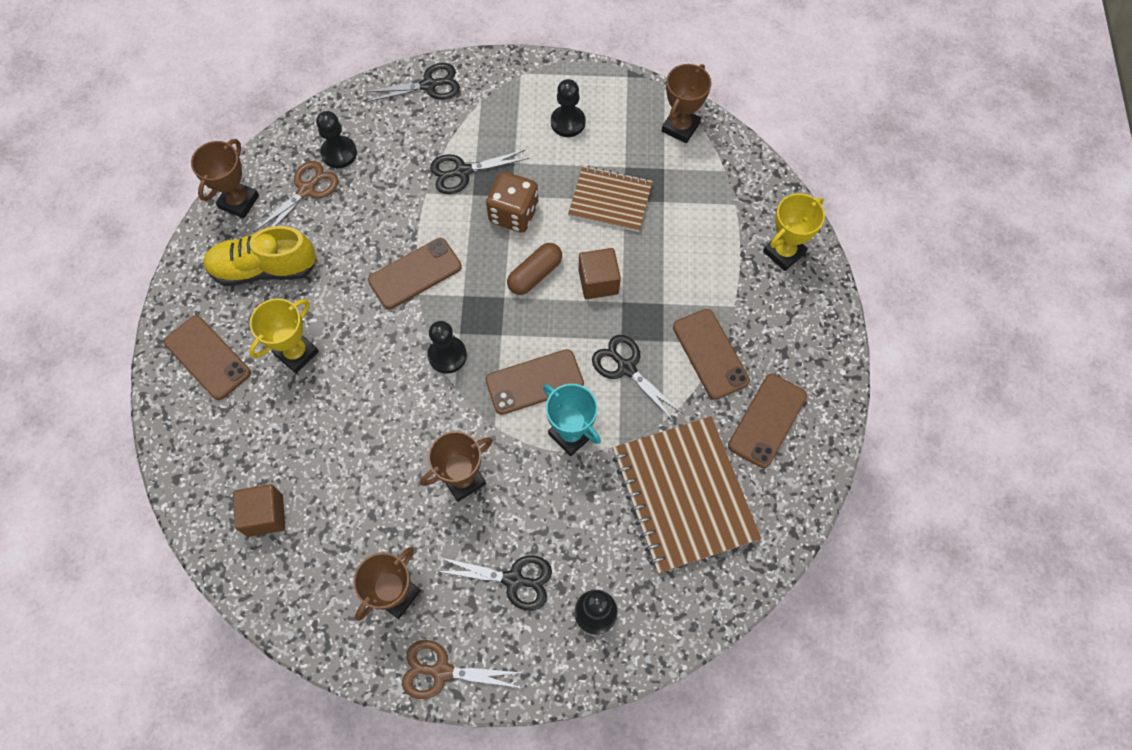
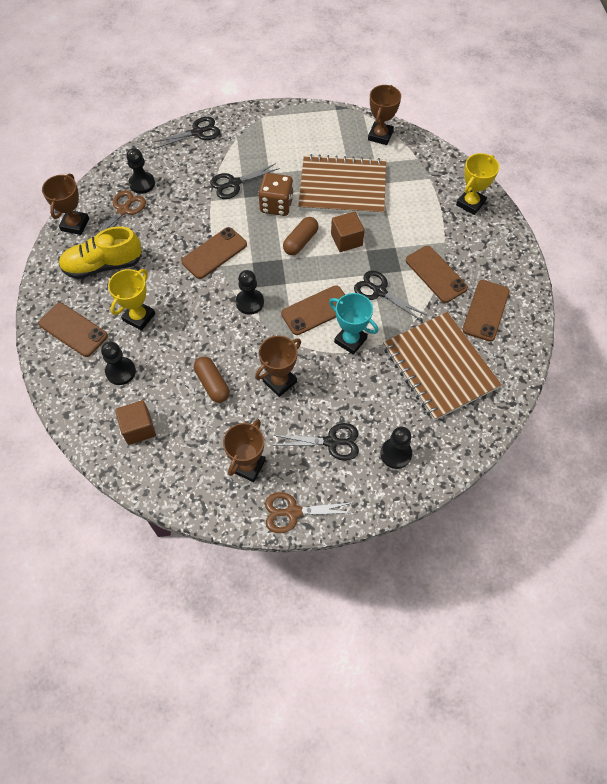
camera: 10 degrees left, 5 degrees down
(373, 467) = (212, 384): none -> brown capsule
(568, 122) = (301, 143): black pawn -> black pawn (120, 372)
(610, 200) = (342, 187): brown notebook -> brown notebook, size x1.61

